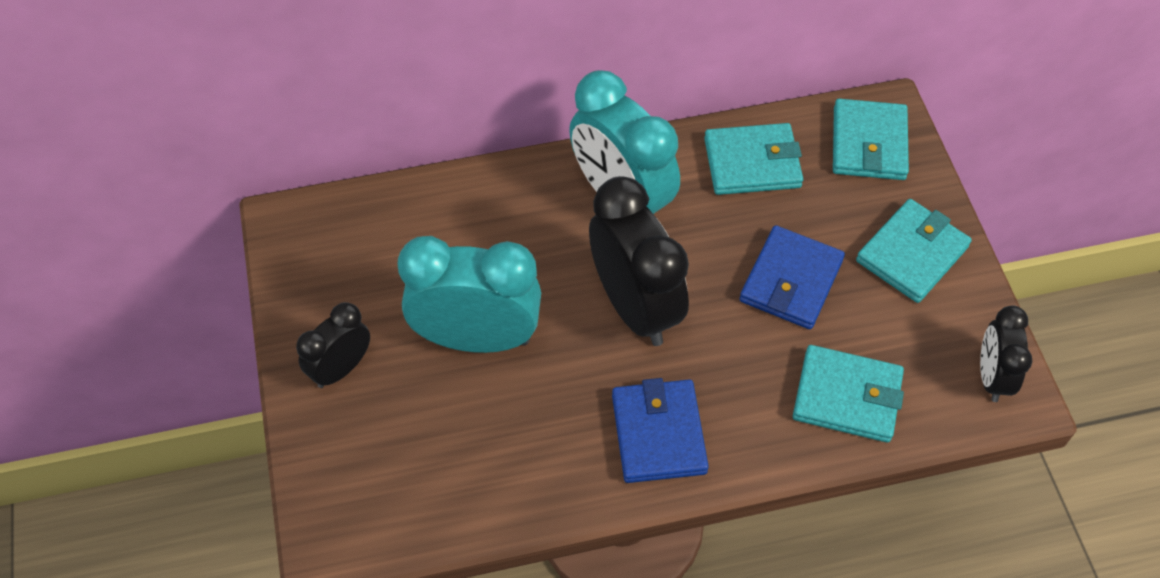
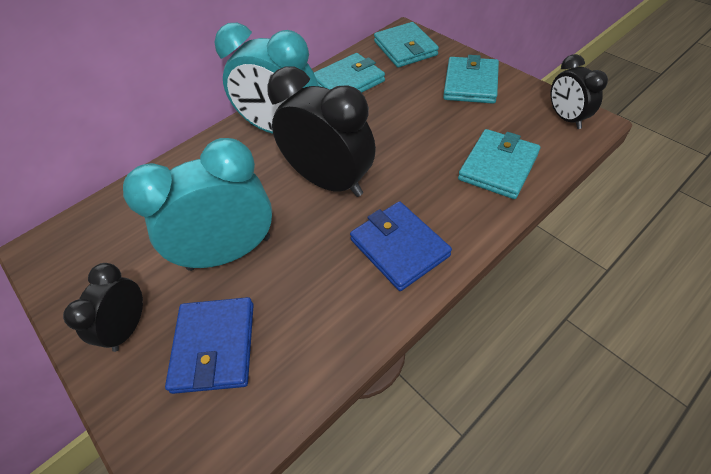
camera: 25 degrees left, 5 degrees down
(791, 281) = (415, 125): blue wallet -> blue wallet (214, 346)
(847, 397) = (498, 167): turquoise wallet -> turquoise wallet turned 45 degrees counterclockwise

